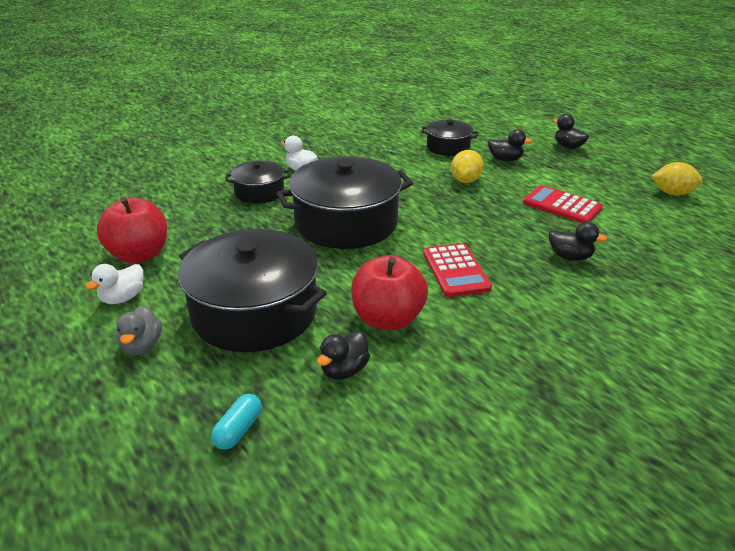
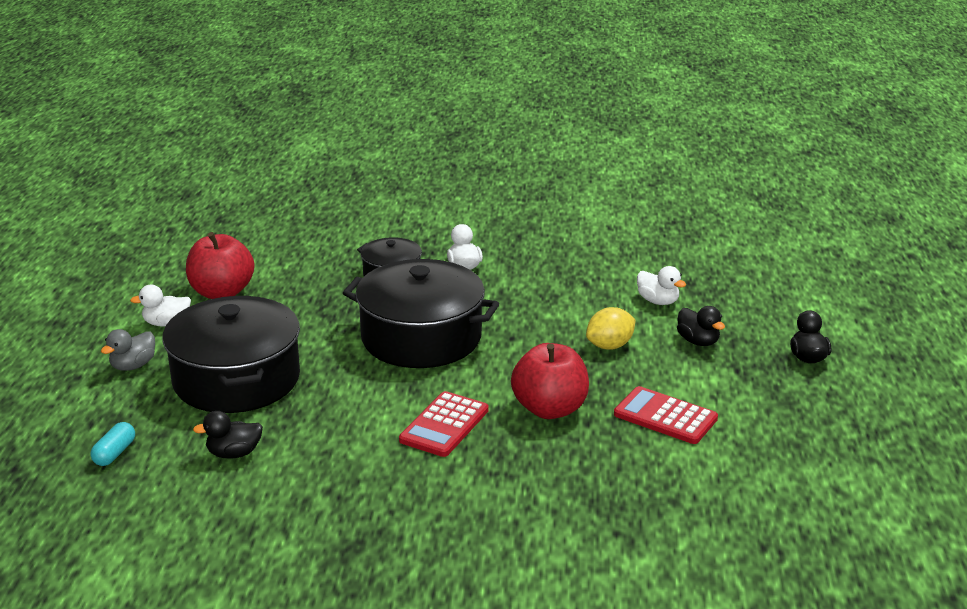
camera: 40 degrees right, 5 degrees down
(238, 430) = (114, 453): turquoise capsule -> turquoise capsule turned 45 degrees counterclockwise
(388, 319) = (323, 434): red apple -> red apple (550, 409)
(448, 147) = (658, 301): black pot -> white duck
(562, 205) = (665, 416): red calculator -> red calculator turned 45 degrees counterclockwise
(570, 257) = (574, 466): black duck -> none
(672, 193) = (828, 463): yellow lemon -> none

